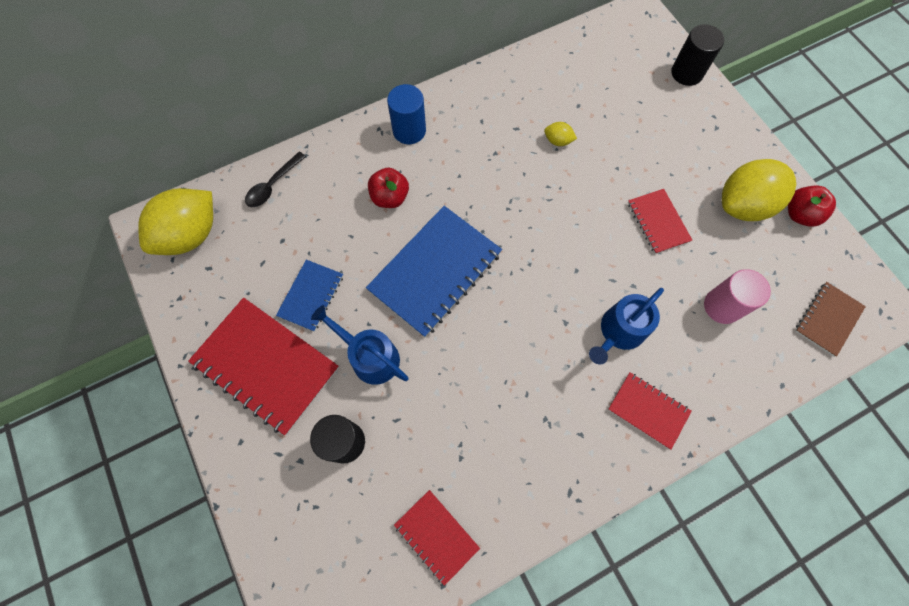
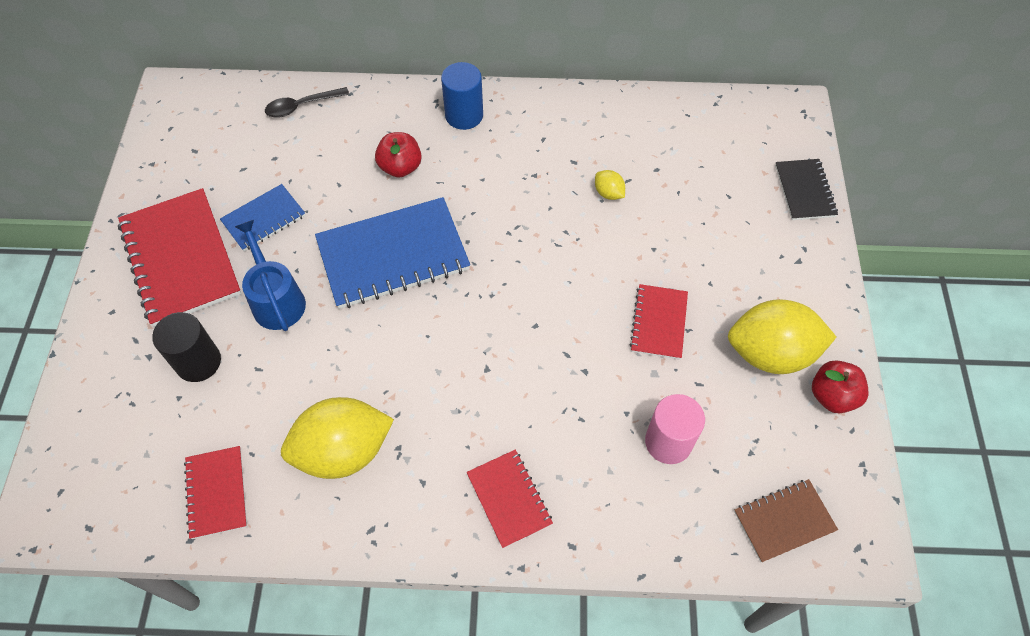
camera: 30 degrees right, 10 degrees down
(191, 235) = (200, 115): yellow lemon -> yellow lemon (343, 451)
(619, 332) = (536, 407): blue watering can -> none
(686, 73) = (804, 191): black cylinder -> black notebook

